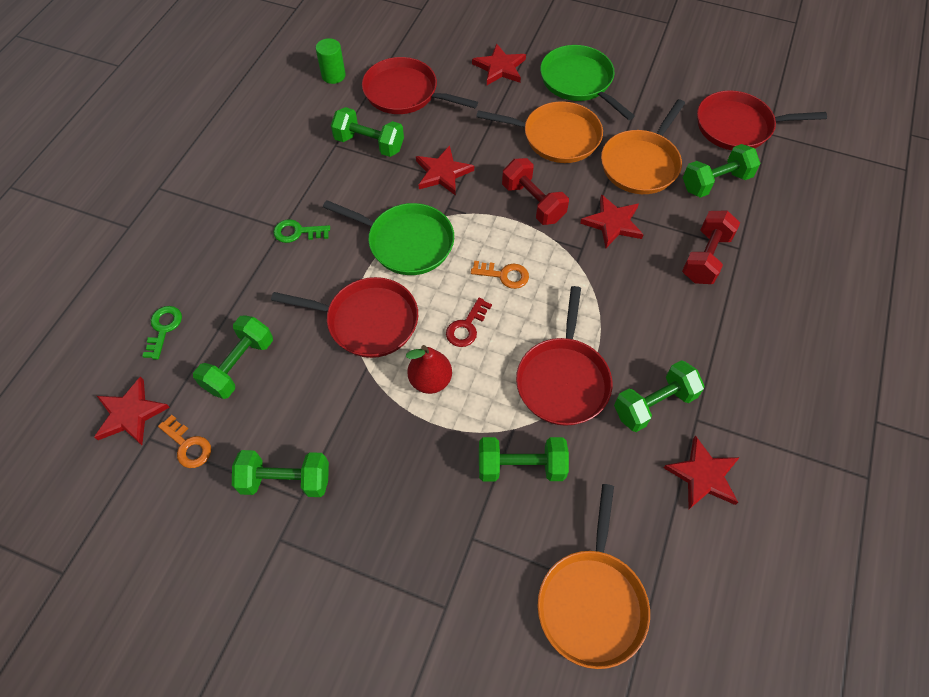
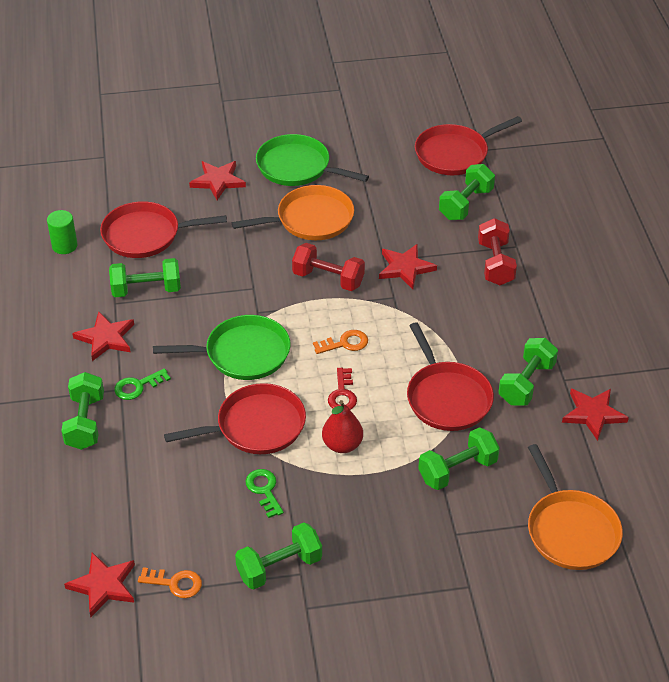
camera: 30 degrees left, 15 degrees down
(163, 329) = (77, 512): green key -> green key (264, 490)
(239, 365) = (171, 507): green dumbbell -> green dumbbell (85, 422)
(442, 173) = (232, 287): red star -> red star (105, 338)
(641, 164) = (396, 213): orange pan -> none

